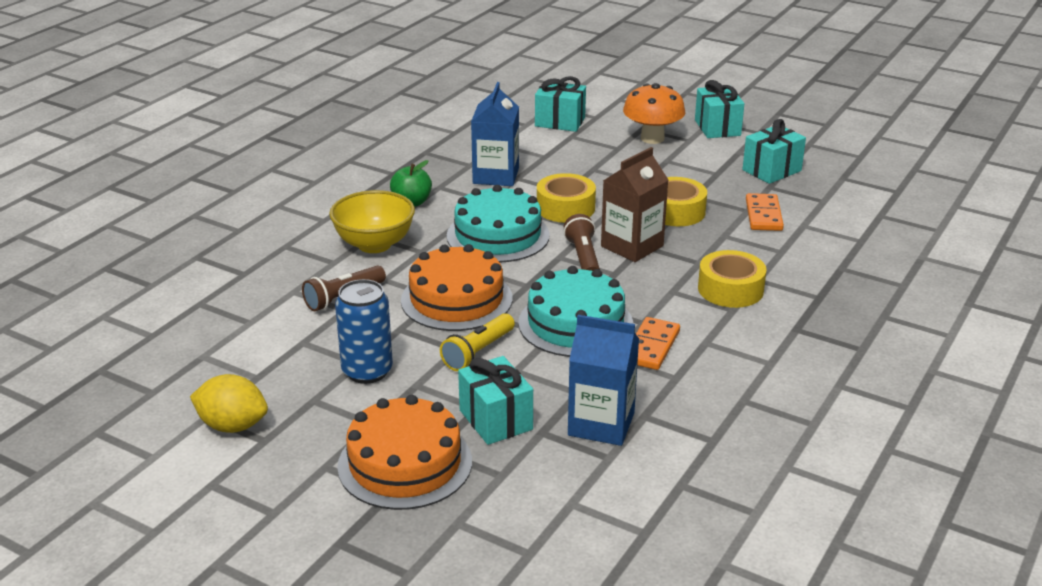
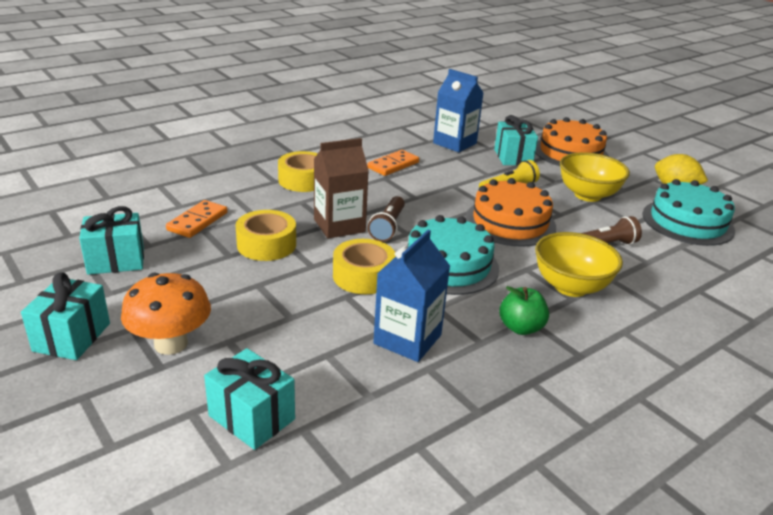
camera: 160 degrees left, 0 degrees up
(367, 371) = (587, 195): blue can -> yellow bowl
(575, 323) = (431, 187): turquoise cake -> turquoise cake (687, 222)

